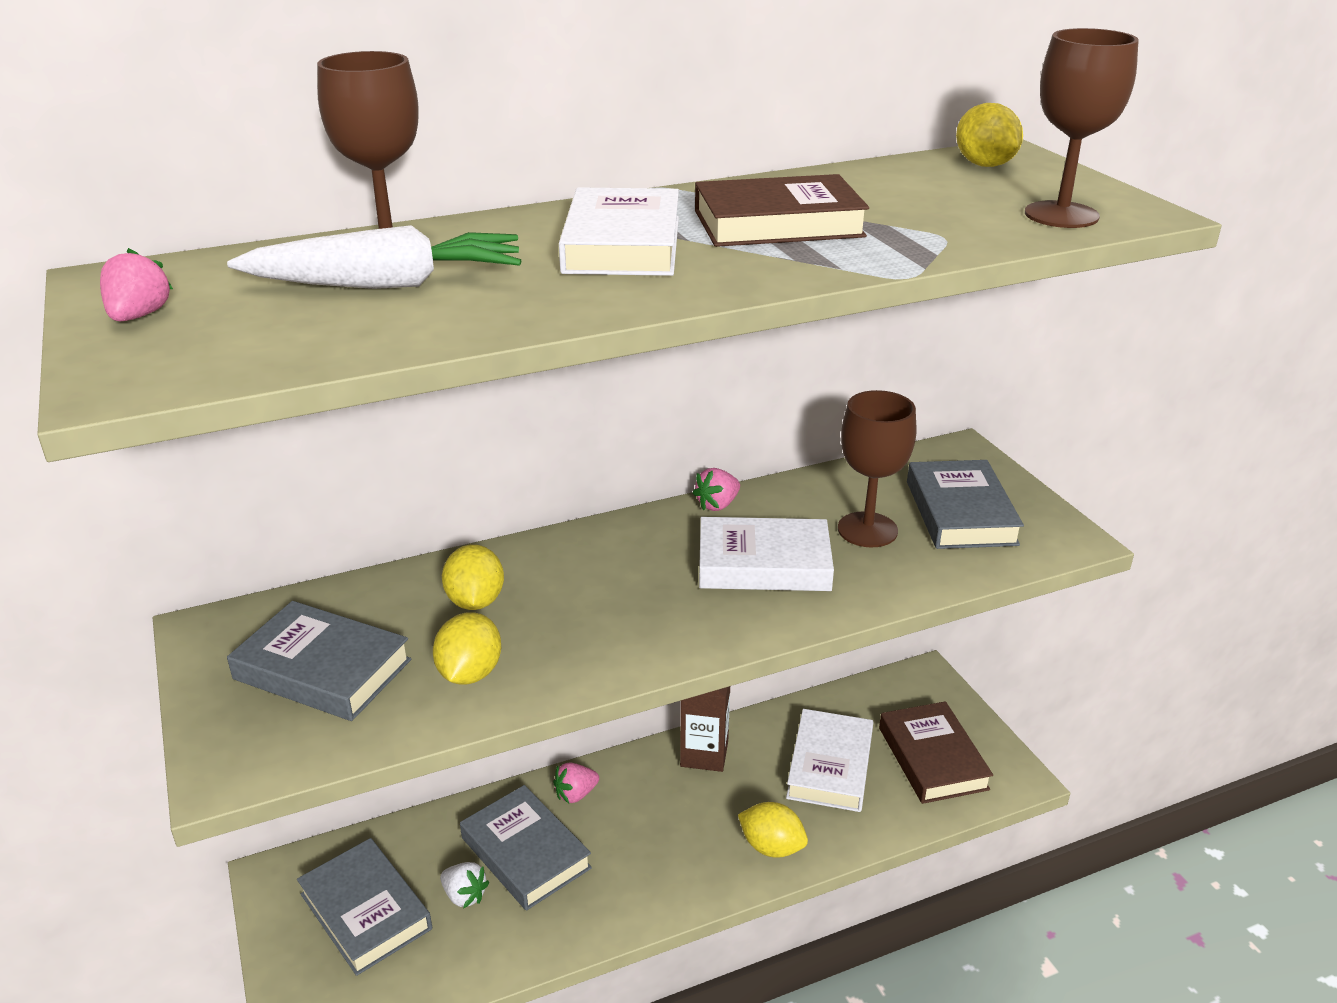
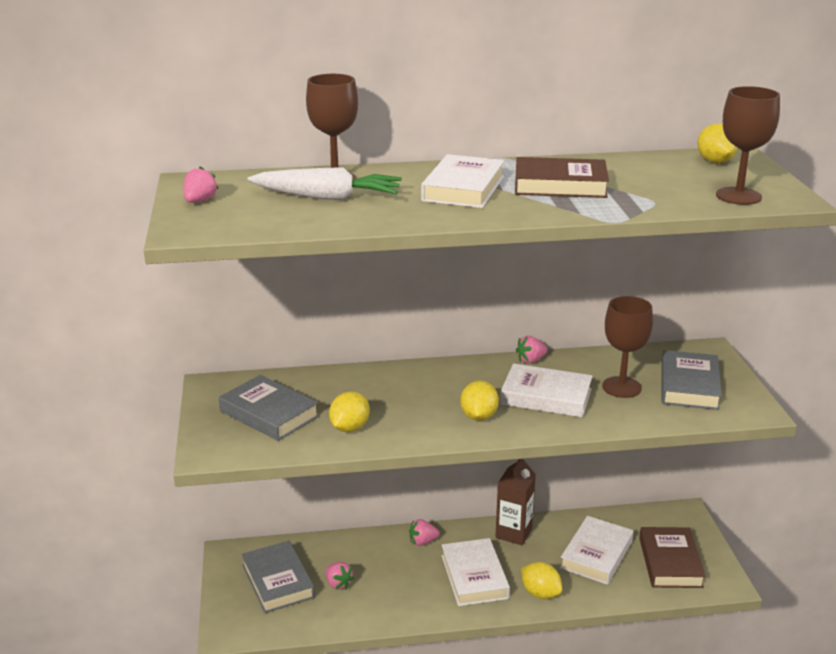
camera: 15 degrees right, 5 degrees down
(464, 895) = (338, 584): white strawberry -> pink strawberry
(475, 601) = (364, 392): yellow lemon -> yellow lemon (478, 416)
(525, 853) = (382, 568): grey book -> none
(668, 839) = (474, 577): none -> white book

